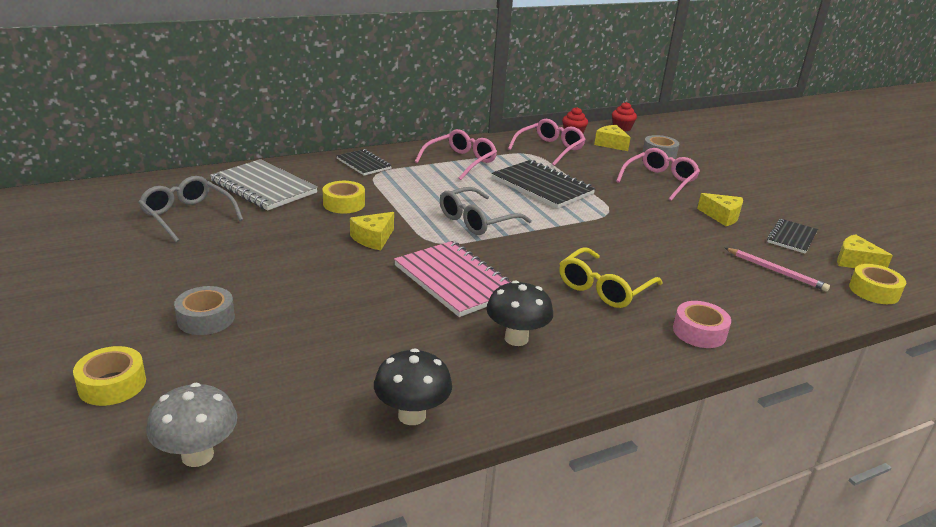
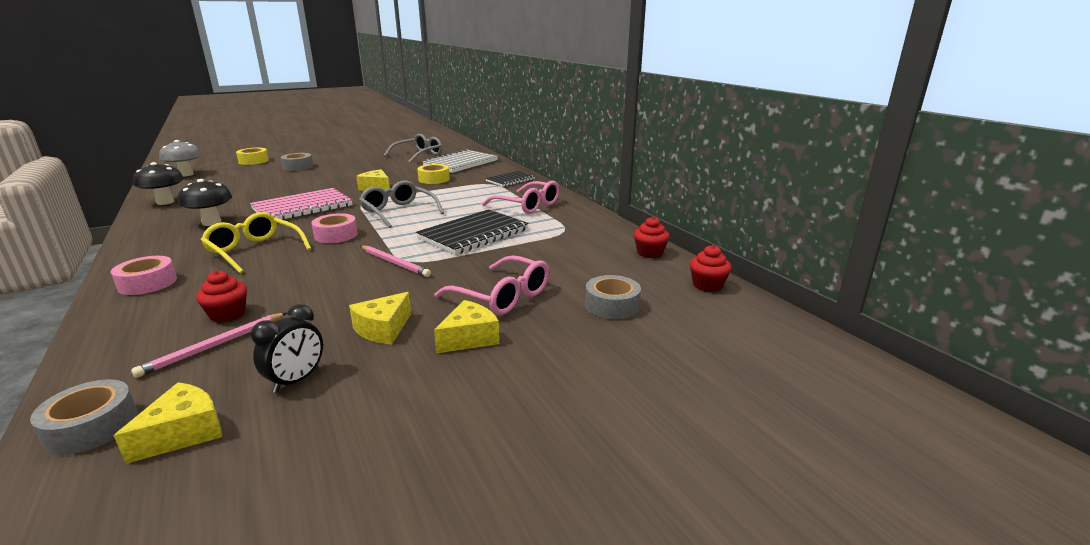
camera: 90 degrees right, 5 degrees down
(550, 149) = (585, 239): pink glasses -> none
(553, 249) = (336, 235): none -> pink tape
(611, 144) = (628, 273): yellow cheese -> yellow cheese (469, 338)
(615, 217) = (394, 263): none -> pink pencil
(733, 275) = (228, 314): none -> red cupcake
(792, 237) = (296, 380): black notebook -> black clock
(874, 291) = (92, 427): yellow tape -> grey tape

